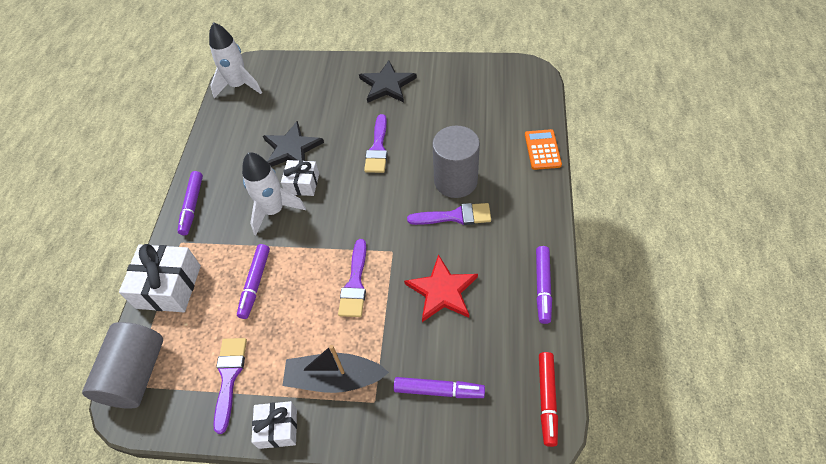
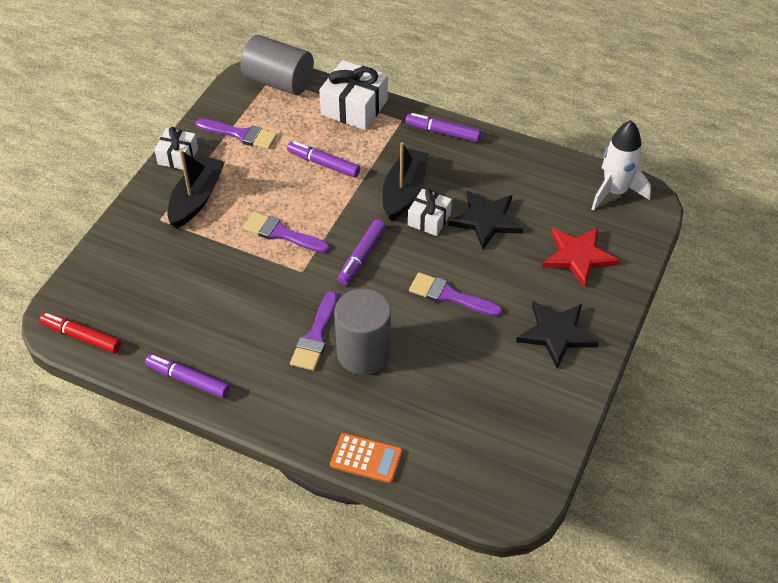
camera: 105 degrees right, 5 degrees down
(274, 210) = (404, 191): white rocket -> black boat
(439, 390) = (140, 264): purple marker -> purple marker (361, 257)
(442, 291) = (233, 297): red star -> red star (578, 256)

